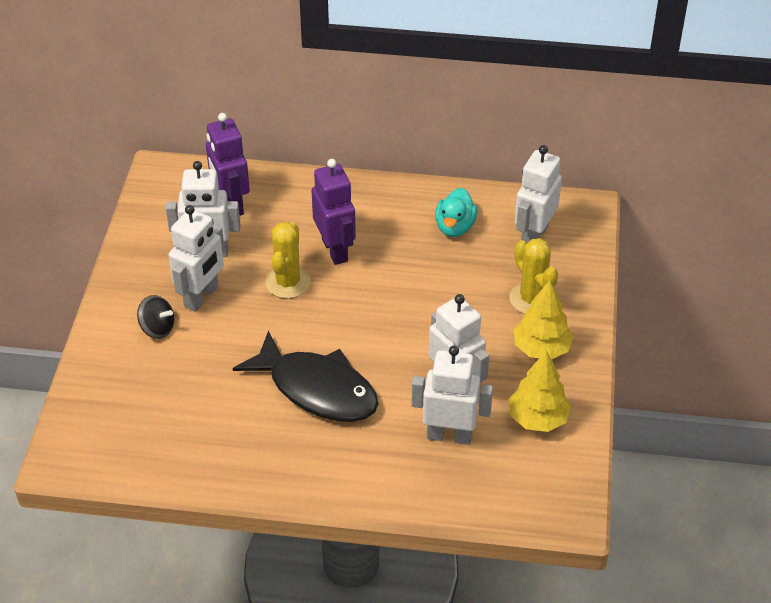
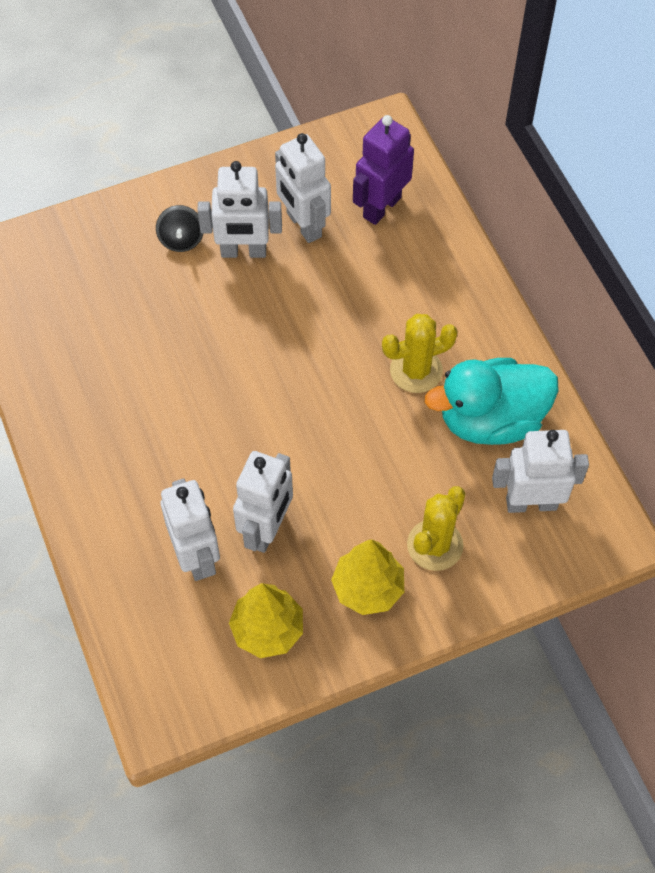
camera: 60 degrees right, 15 degrees up
(288, 282) = (309, 311): yellow cactus -> yellow cactus (416, 370)
(317, 389) = (187, 410): black fish -> none
(335, 250) = (381, 328): purple robot -> none
(455, 227) = (491, 420): turquoise duck -> turquoise duck, size x1.72

